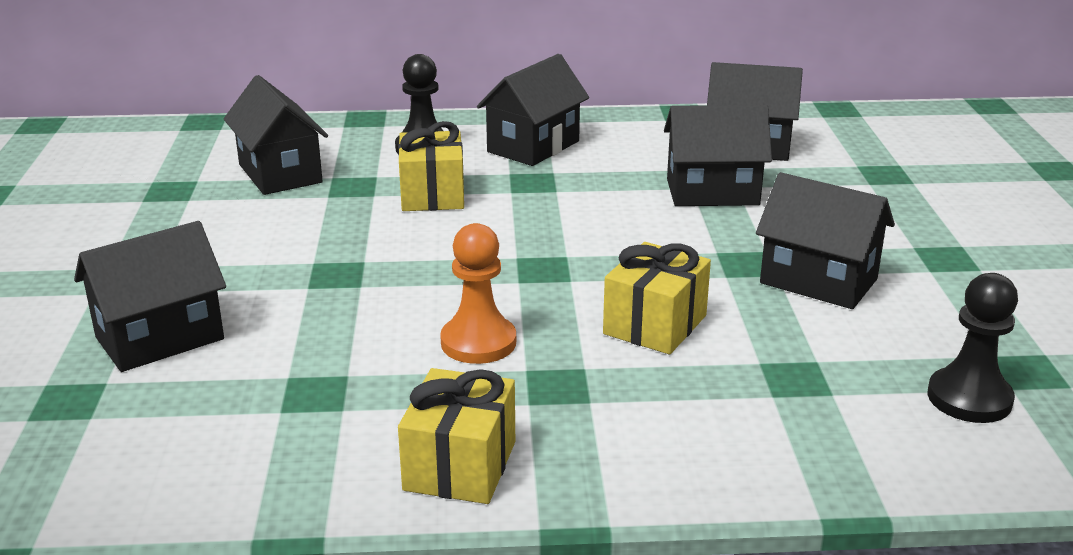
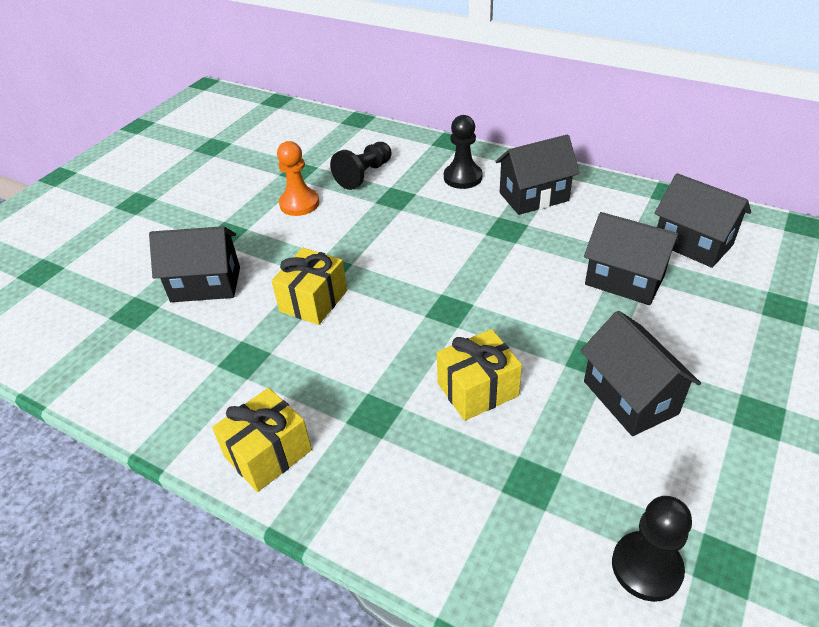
camera: 35 degrees right, 15 degrees up
(280, 173) = (364, 175): black house -> black pawn
(432, 195) = (435, 221): yellow gift -> yellow gift (313, 301)
(478, 342) = (359, 358): orange pawn -> orange pawn (299, 204)

